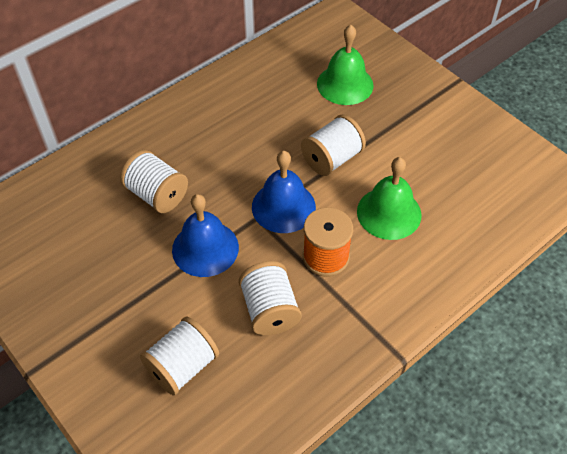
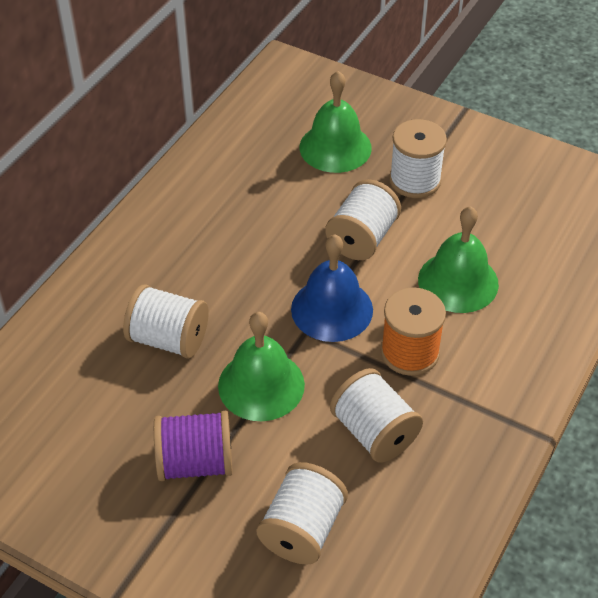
camera: 20 degrees left, 5 degrees down
(132, 291) = (195, 462): none -> purple spool
(205, 248) = (261, 385): blue bell -> green bell
(393, 125) = (415, 180): none -> white spool

